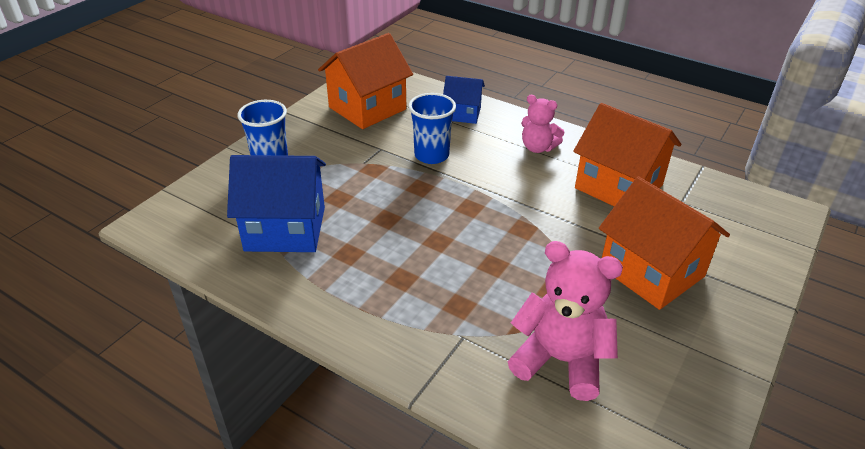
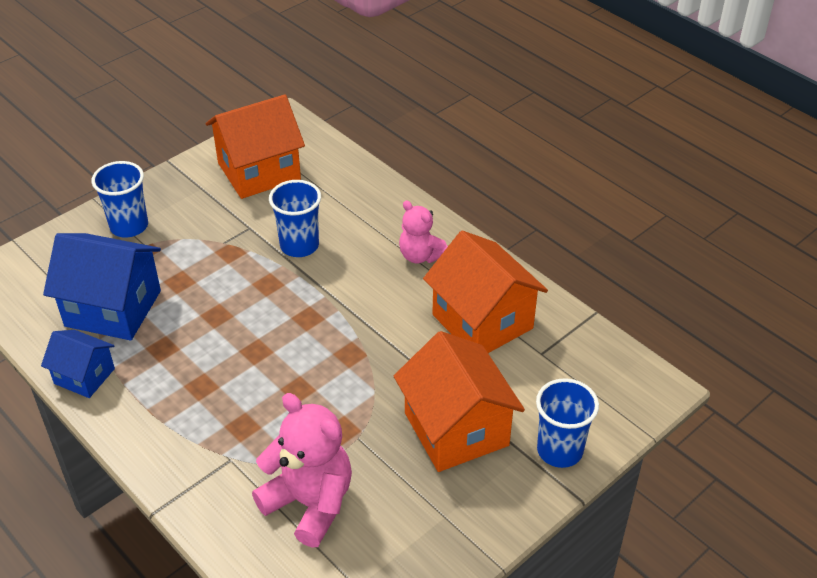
camera: 15 degrees right, 5 degrees up
(462, 114) = (360, 196): blue house -> blue house (84, 376)
(748, 272) = (559, 450): none -> blue cup

